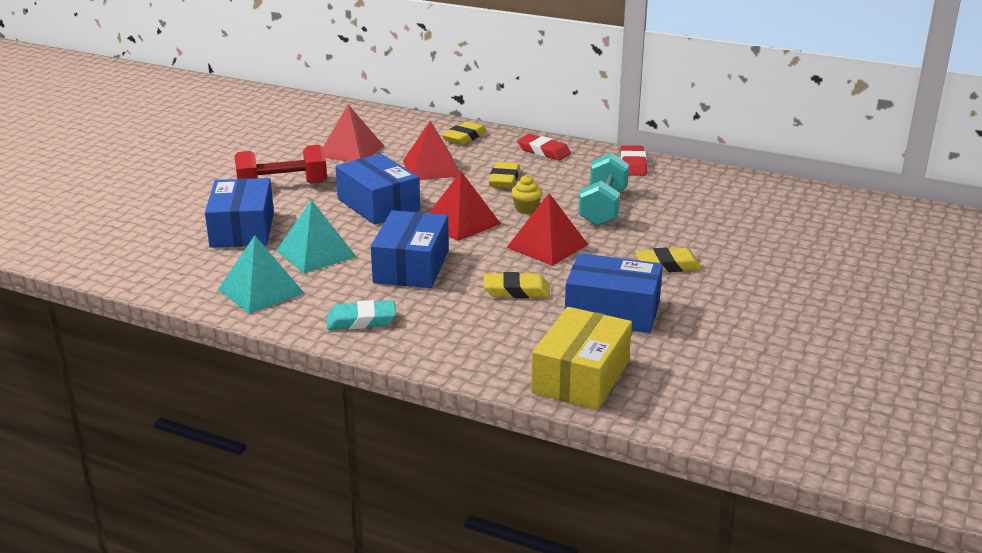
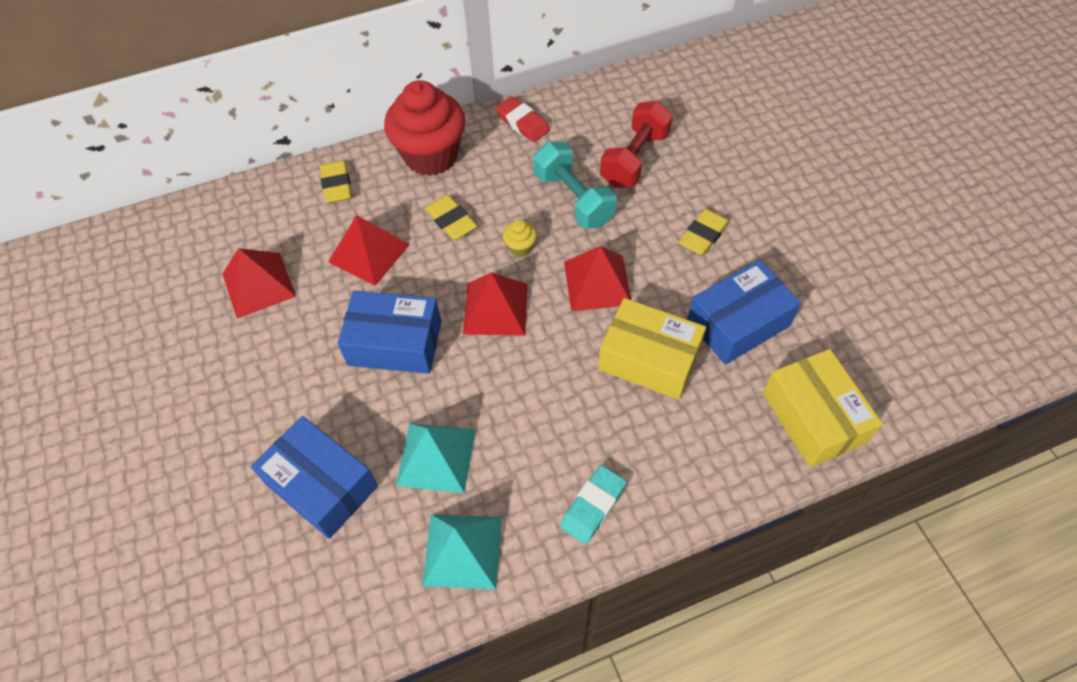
camera: 45 degrees left, 30 degrees up
(282, 186) = (268, 390): red dumbbell -> red dumbbell (634, 159)
(411, 266) = (535, 401): blue box -> none
(516, 290) = (649, 359): yellow eraser -> yellow box
(544, 151) = (431, 156): red eraser -> red cupcake

